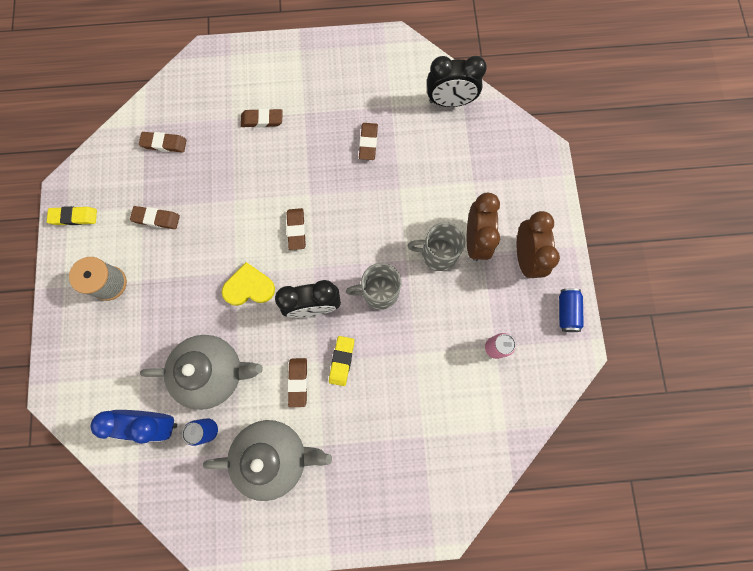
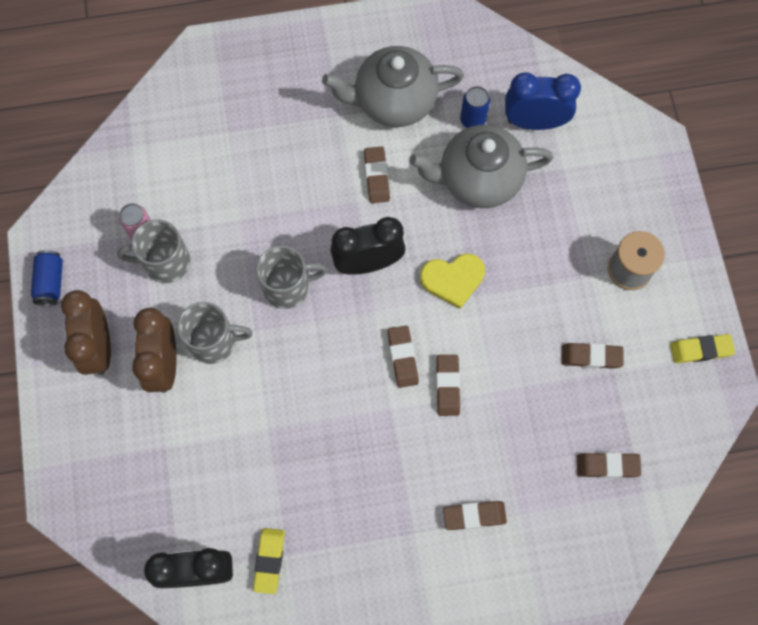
camera: 175 degrees right, 5 degrees down
(341, 361) = (327, 203): yellow eraser -> yellow eraser (269, 561)
(368, 143) = (316, 493): brown eraser -> brown eraser (447, 386)
(476, 321) = (165, 262): none -> grey mug

